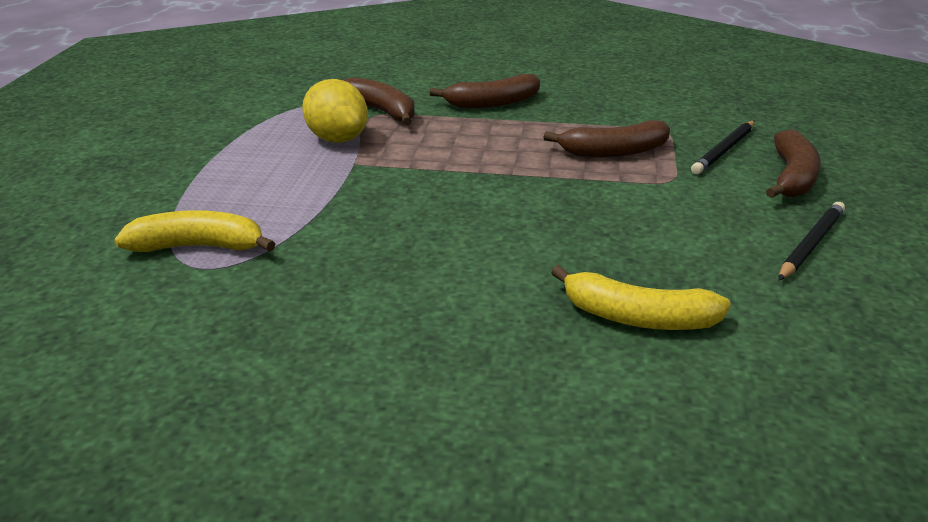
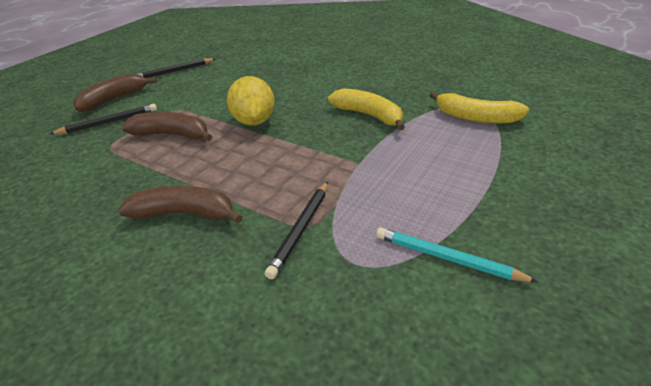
camera: 155 degrees left, 5 degrees up
(251, 117) = (447, 258): none -> turquoise pencil
(337, 139) = (361, 195): yellow lemon -> yellow lemon (254, 121)
(380, 111) = (300, 230): brown banana -> black pencil
(638, 317) = (282, 61): yellow banana -> yellow banana (368, 115)

